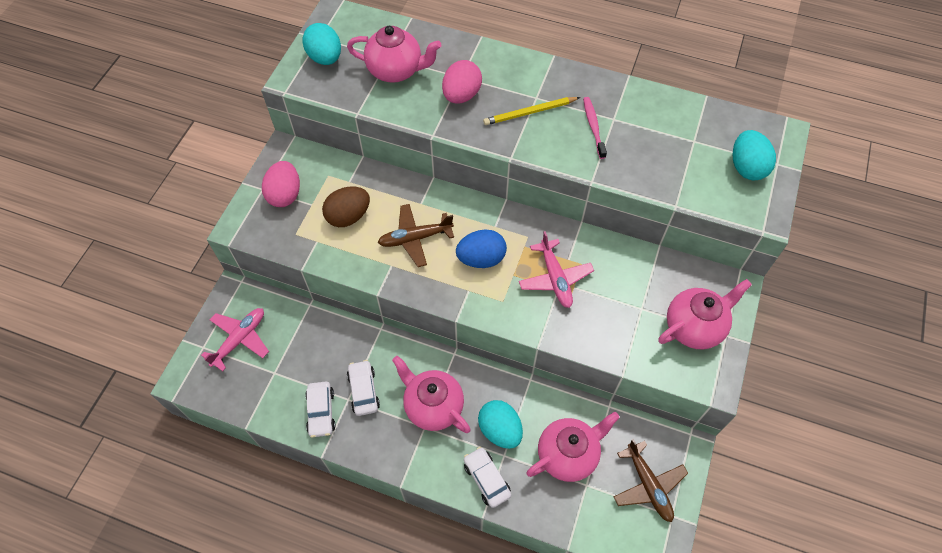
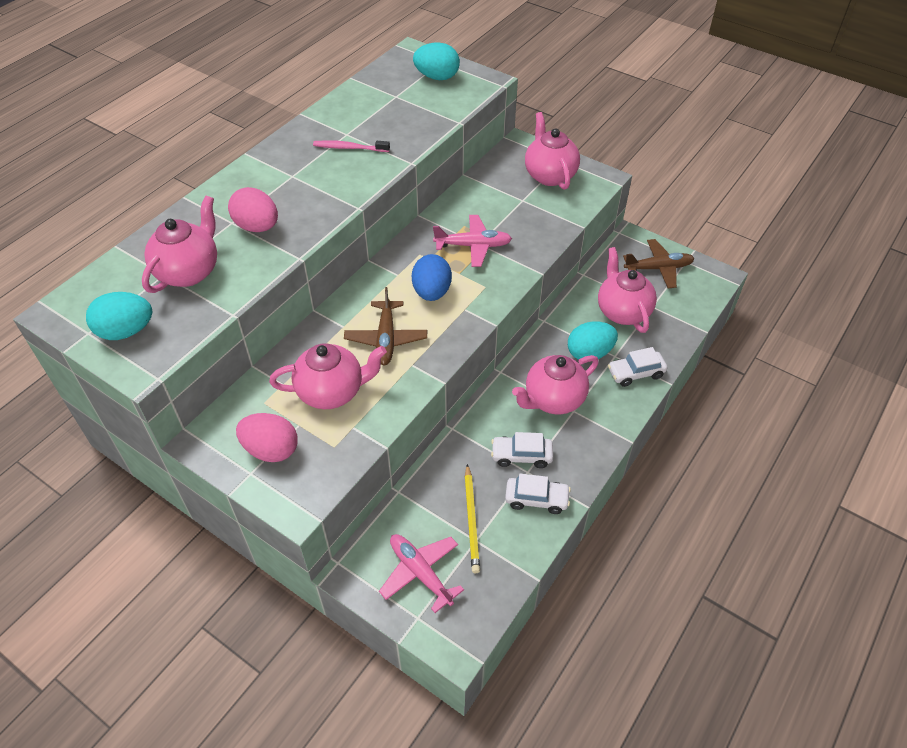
camera: 75 degrees left, 10 degrees down
(348, 216) = (332, 392): brown egg -> pink teapot
(530, 112) = (309, 184): yellow pencil -> yellow pencil (471, 520)

